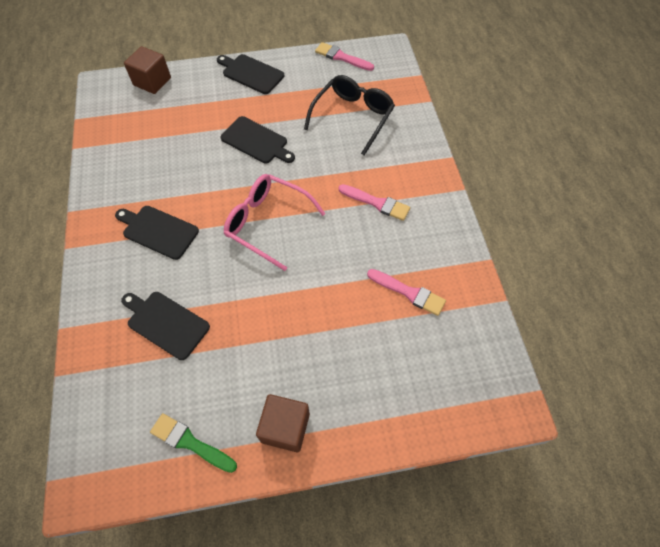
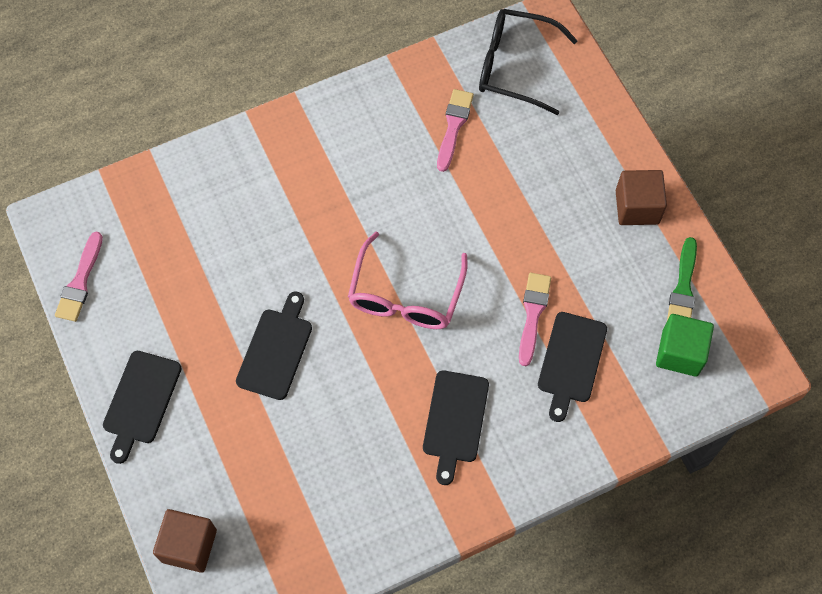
camera: 105 degrees left, 5 degrees up
(132, 416) = (680, 353): none -> green cube
(352, 117) = (202, 239): black glasses -> black glasses (515, 66)
(377, 203) = (341, 181): pink brush -> pink brush (533, 314)

